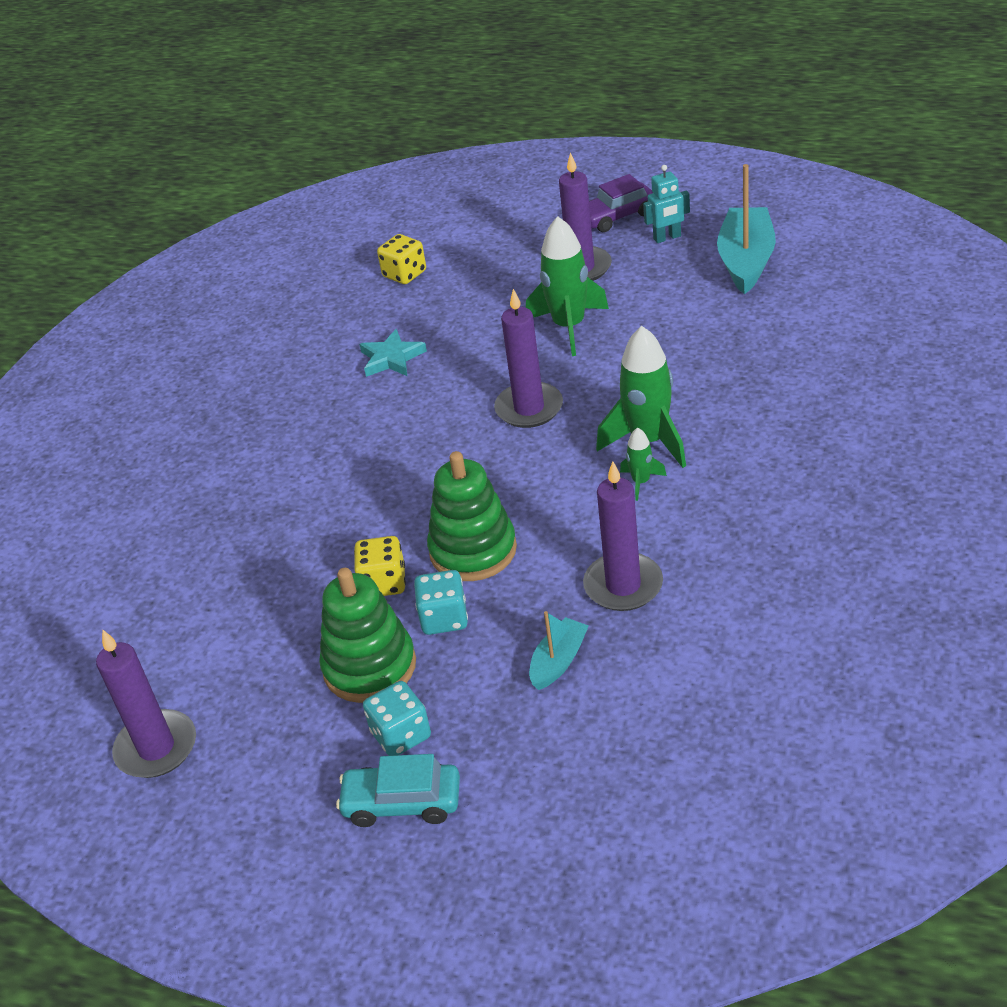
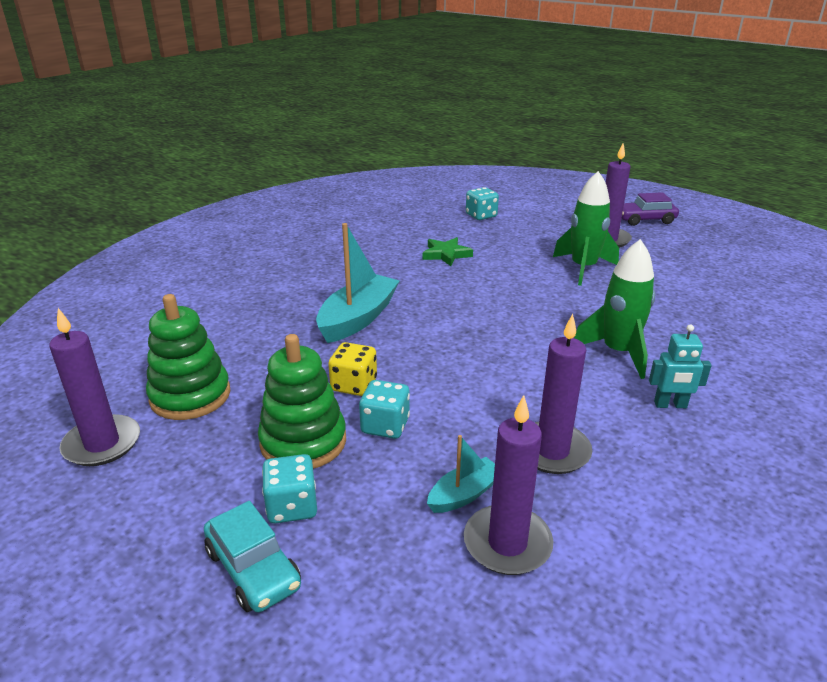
camera: 15 degrees right, 10 degrees down
(391, 358) = (446, 254): turquoise star -> green star
(402, 803) = (253, 569): turquoise car -> turquoise car turned 150 degrees counterclockwise
(404, 274) = (481, 215): yellow dice -> turquoise dice
(473, 550) = (437, 384): green stacking toy -> green stacking toy (190, 396)
(529, 408) = (530, 306): purple candle -> purple candle (507, 543)
(641, 482) = (600, 378): green rocket -> none
(667, 238) = (679, 238): turquoise robot -> turquoise robot (670, 405)
(746, 261) = (738, 264): turquoise boat -> turquoise boat (358, 318)

